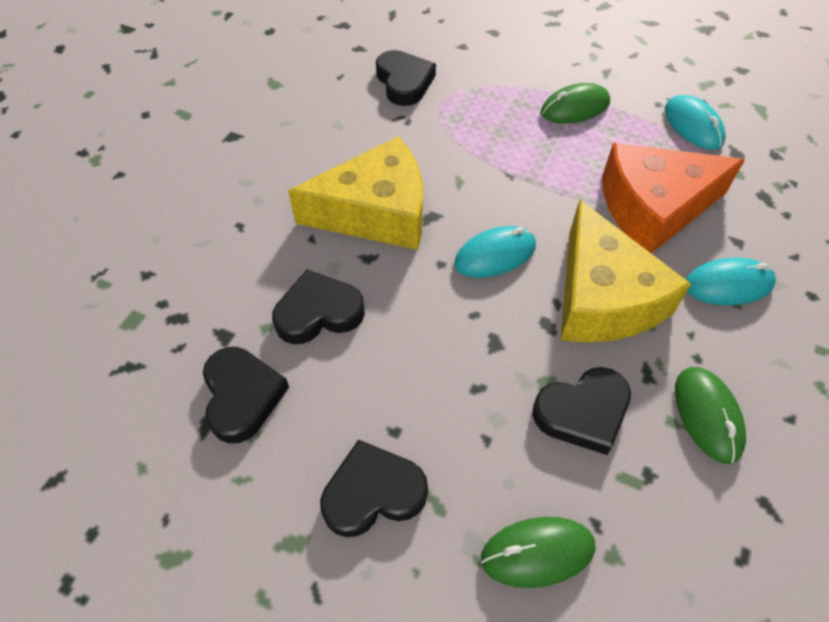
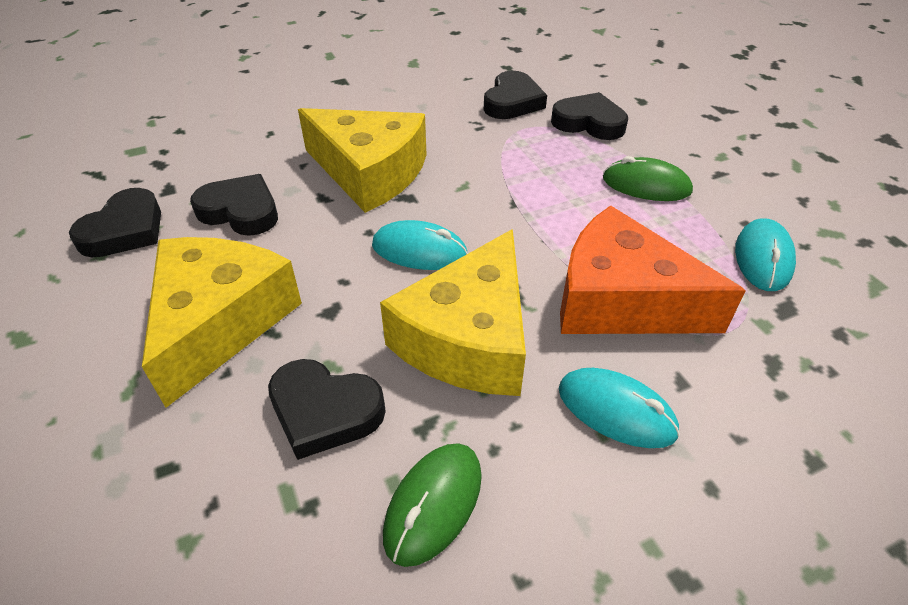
camera: 40 degrees right, 10 degrees down
(373, 493) = (105, 346): black heart -> black heart (589, 122)
(432, 409) = (220, 322): none -> yellow cheese
(537, 552) = (140, 484): green mouse -> none

